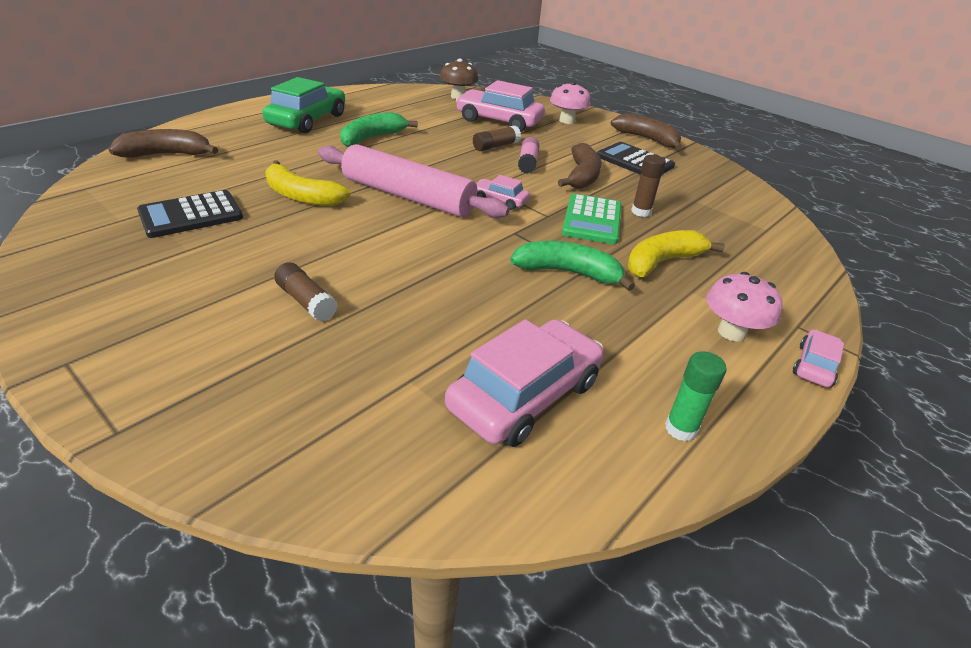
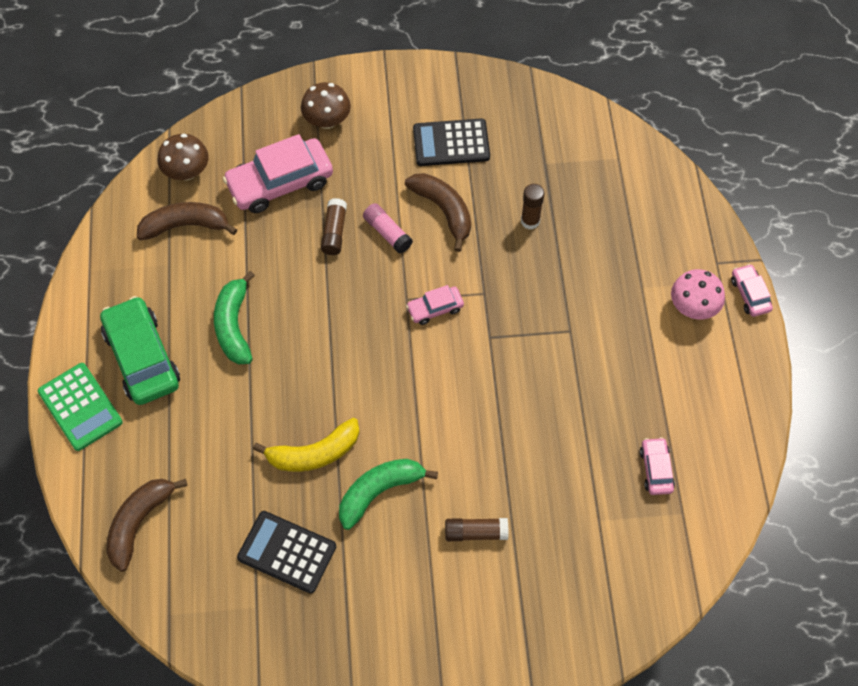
camera: 45 degrees left, 25 degrees up
(191, 215) = (287, 552): black calculator -> black calculator turned 105 degrees clockwise
(408, 196) = (376, 373): pink rolling pin -> none
(525, 395) = (656, 469): pink car -> pink car, size x0.50
(567, 121) = (327, 120): pink mushroom -> brown mushroom
(568, 273) = (565, 345): green banana -> green banana (379, 492)
(592, 220) = (514, 267): green calculator -> green calculator (80, 407)
(647, 139) = (419, 89): brown banana -> brown banana (185, 226)
(662, 262) = (599, 273): yellow banana -> none
(681, 429) = (736, 413): green glue stick -> none

